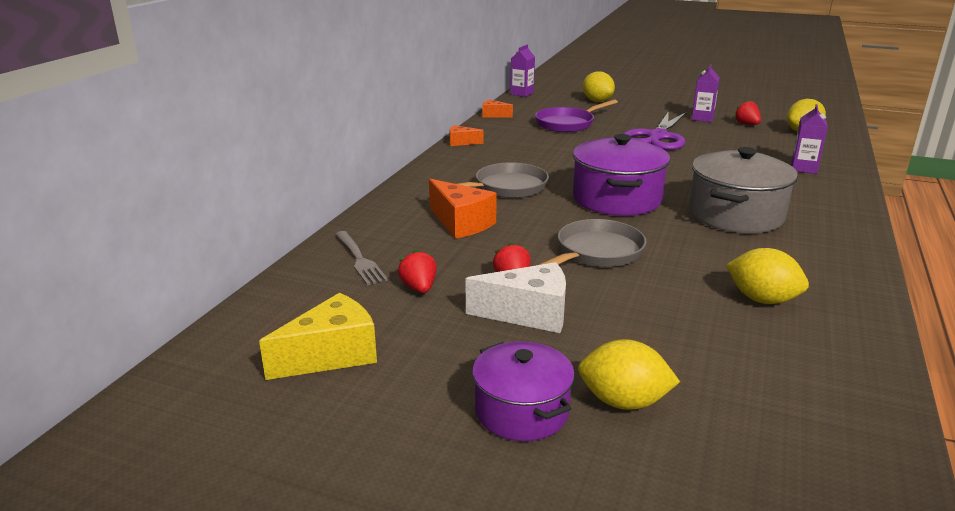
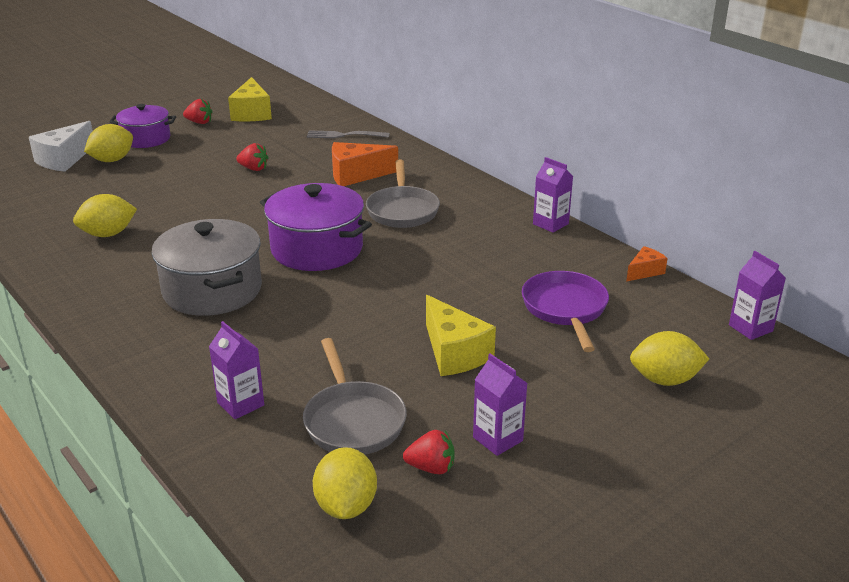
camera: 120 degrees right, 5 degrees up
(419, 288) = (285, 143): red strawberry -> red strawberry (199, 122)
(461, 142) = (550, 224): orange cheese -> purple carton
(529, 314) = (212, 162): white cheese -> white cheese (64, 159)
(596, 253) = (245, 205): grey pan -> grey pan (353, 421)
(657, 137) = (454, 353): purple scissors -> yellow cheese

